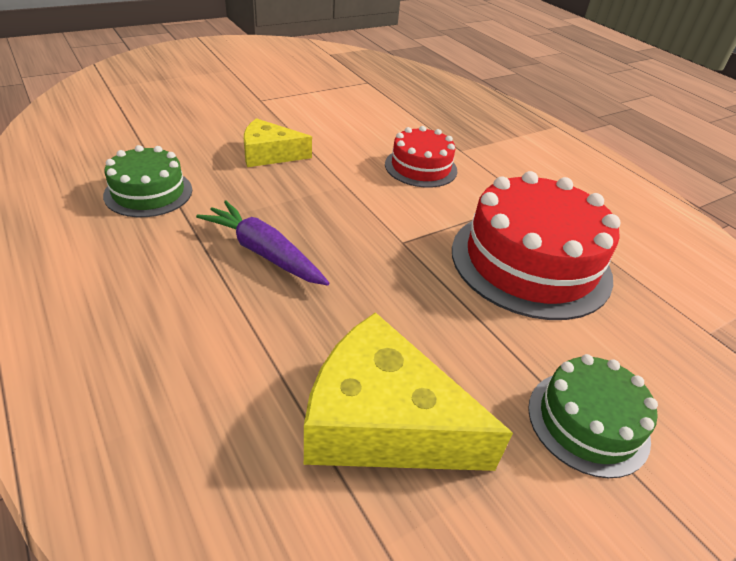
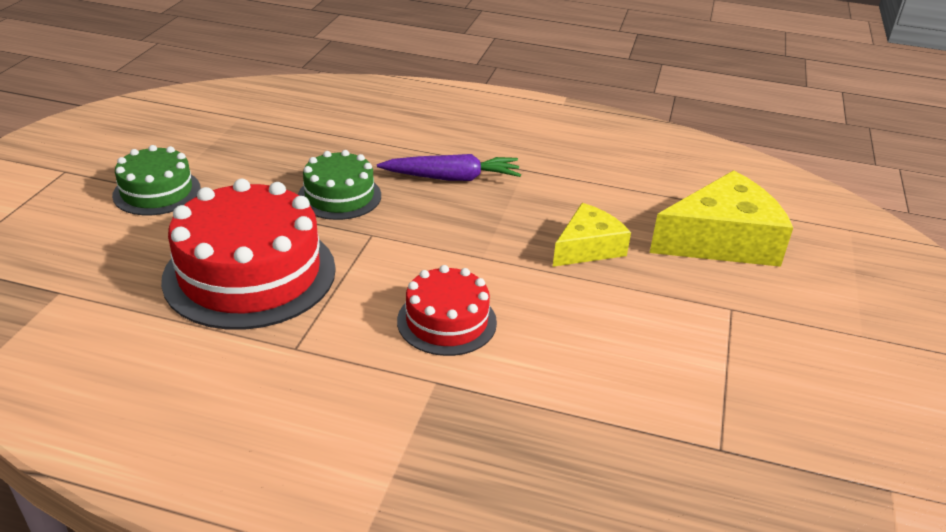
camera: 140 degrees right, 5 degrees down
(148, 192) = (591, 171): green cake -> green cake (339, 196)
(382, 421) = (278, 144): yellow cheese -> yellow cheese (722, 240)

